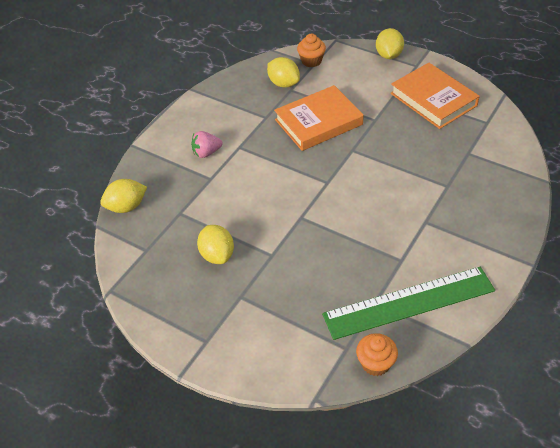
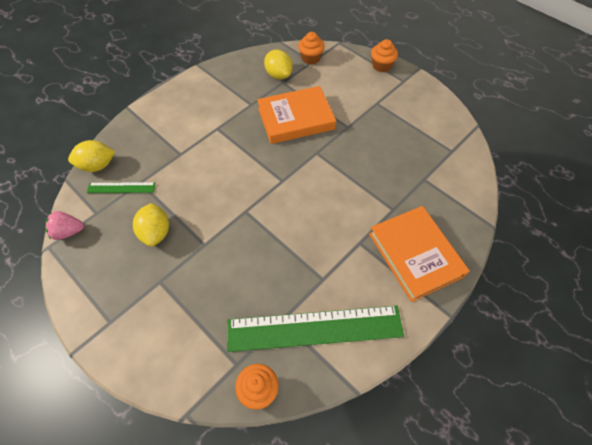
camera: 10 degrees right, 10 degrees up
(162, 222) = (121, 187): none -> green ruler
(206, 153) = (186, 128): pink strawberry -> pink strawberry (68, 232)
(388, 55) = (381, 66): yellow lemon -> orange cupcake
(433, 99) = (408, 117): orange book -> orange book (415, 255)

